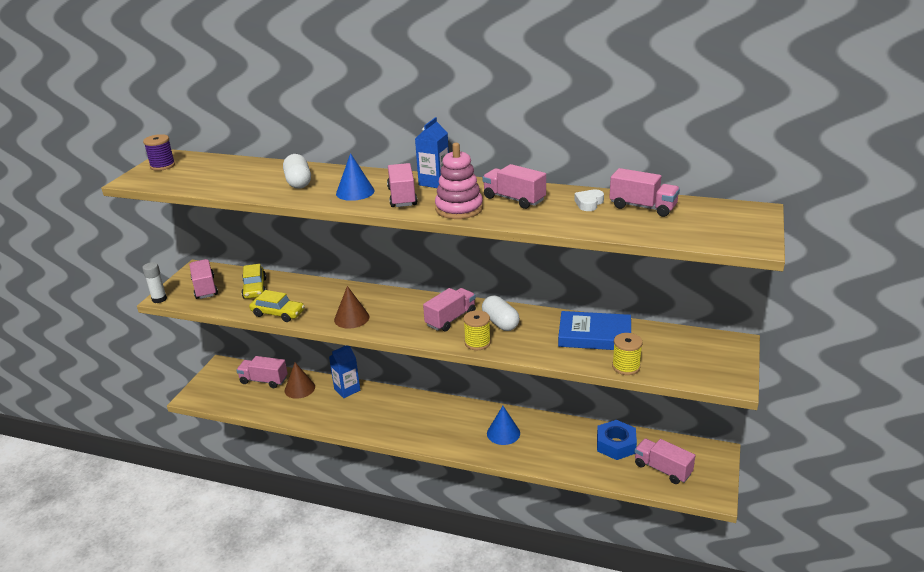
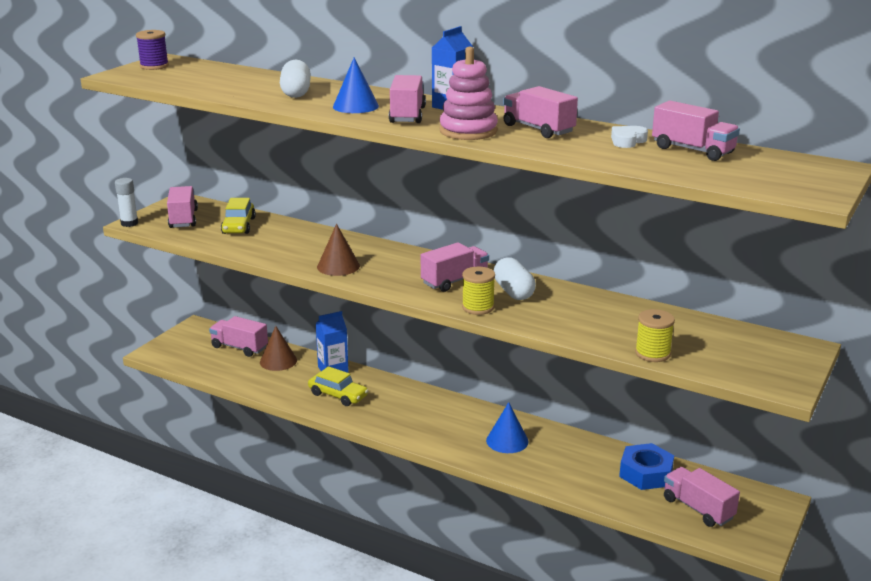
camera: 10 degrees right, 5 degrees down
(278, 313) = (256, 252): yellow car -> yellow car (338, 395)
(594, 335) = (625, 318): blue book -> none

